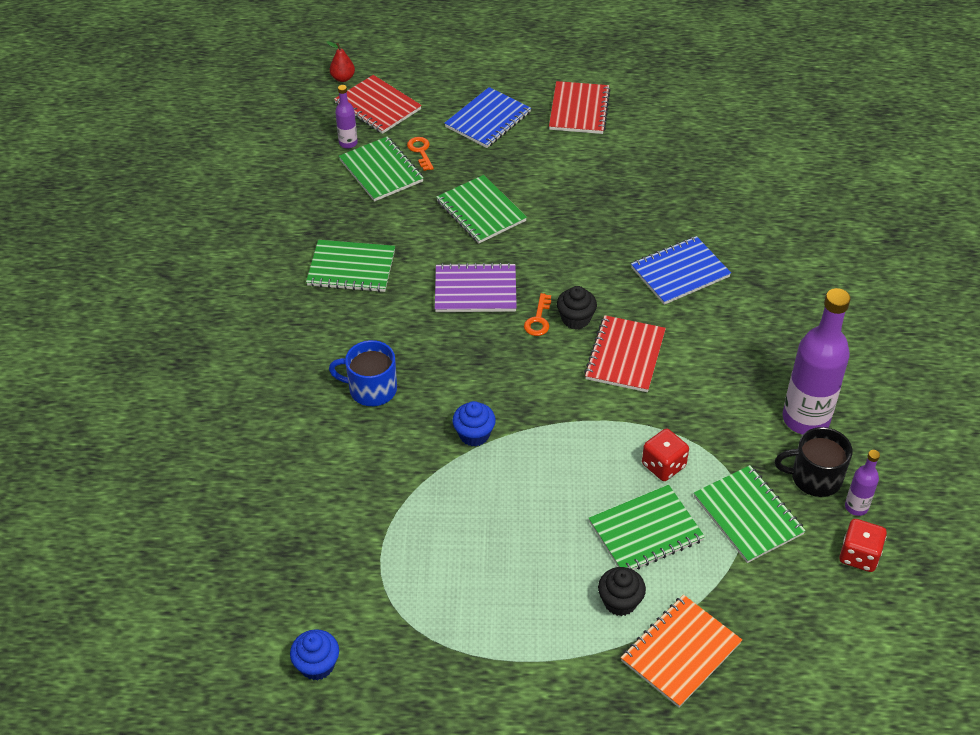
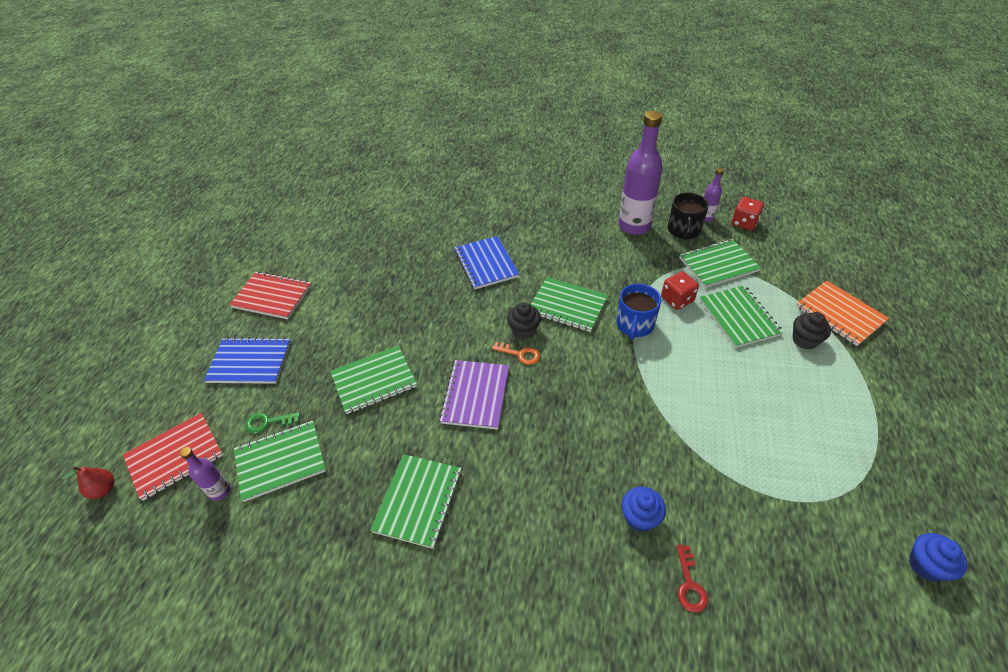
camera: 80 degrees left, 0 degrees up
(286, 465) = (689, 584): none -> red key
(371, 389) = (590, 493): blue mug -> blue mug (634, 325)
(420, 151) = (268, 422): orange key -> green key
(474, 434) = (648, 414): blue cupcake -> blue cupcake (640, 517)
(488, 120) = (250, 362): blue notebook -> blue notebook turned 45 degrees counterclockwise
(625, 355) = (567, 306): red notebook -> green notebook

